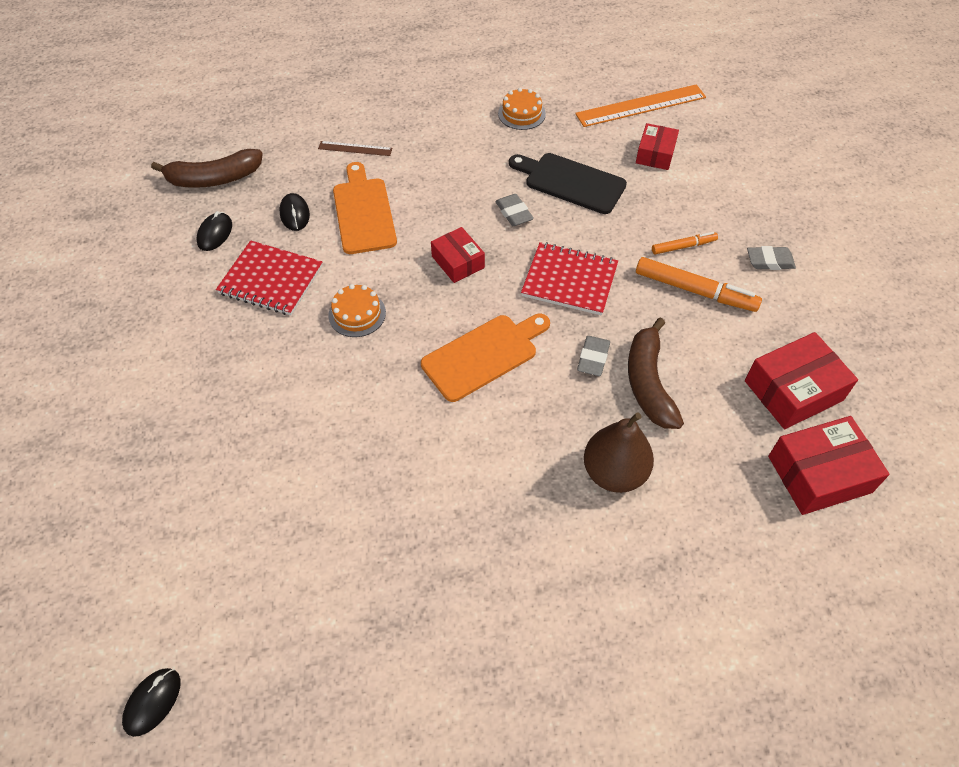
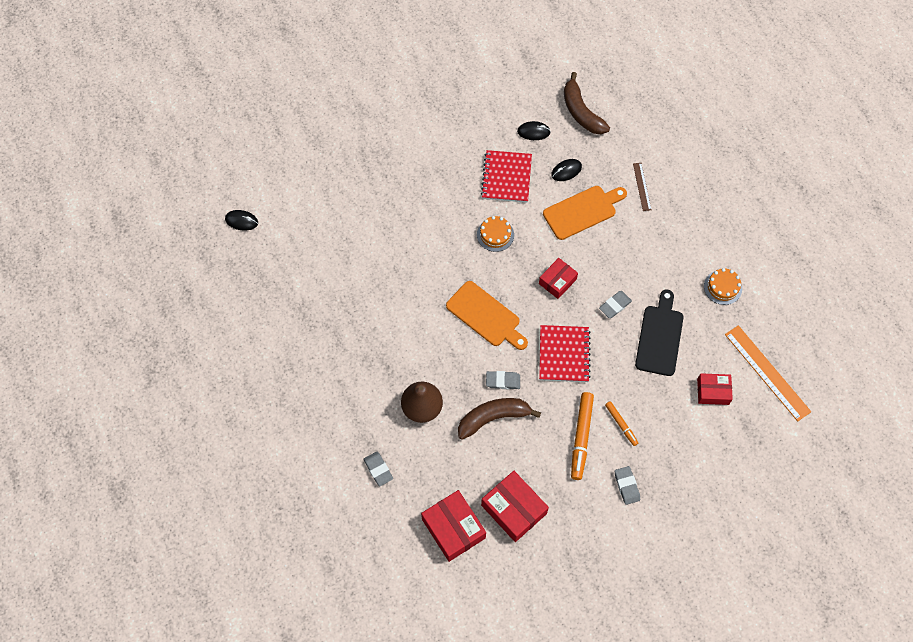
camera: 75 degrees right, 10 degrees up
(710, 561) = (378, 469): none -> grey eraser

